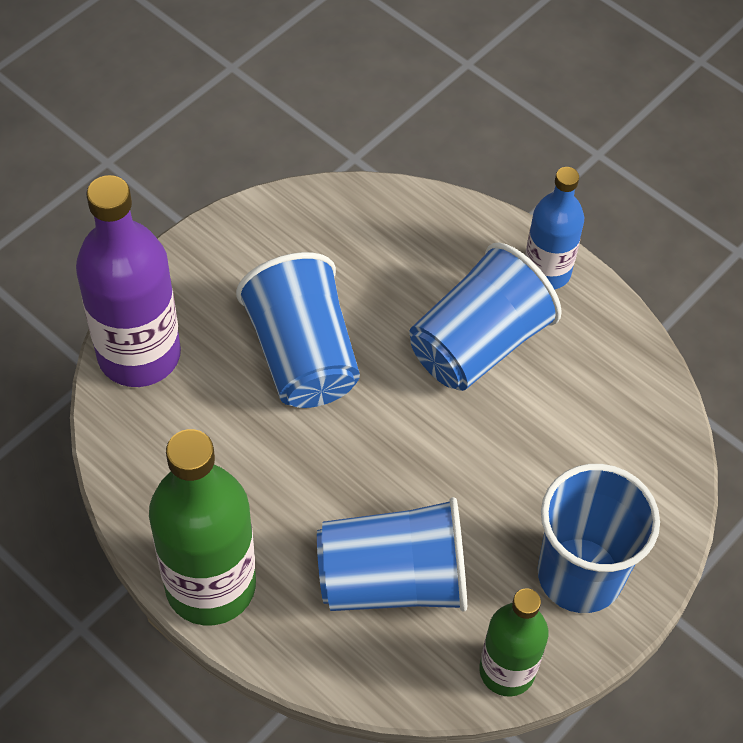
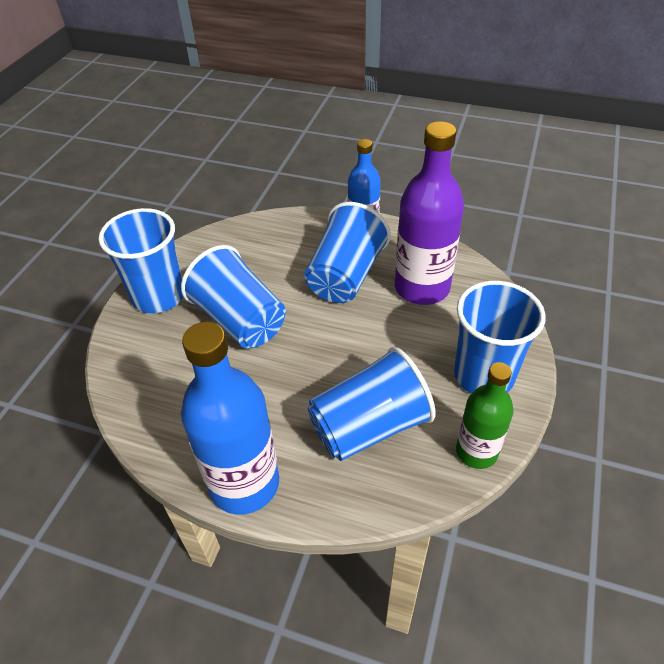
camera: 20 degrees left, 10 degrees down
(139, 354) = (128, 358): purple bottle -> purple bottle (422, 288)
(210, 585) = (244, 483): green bottle -> blue bottle
(212, 271) = (158, 296): none -> blue cup

